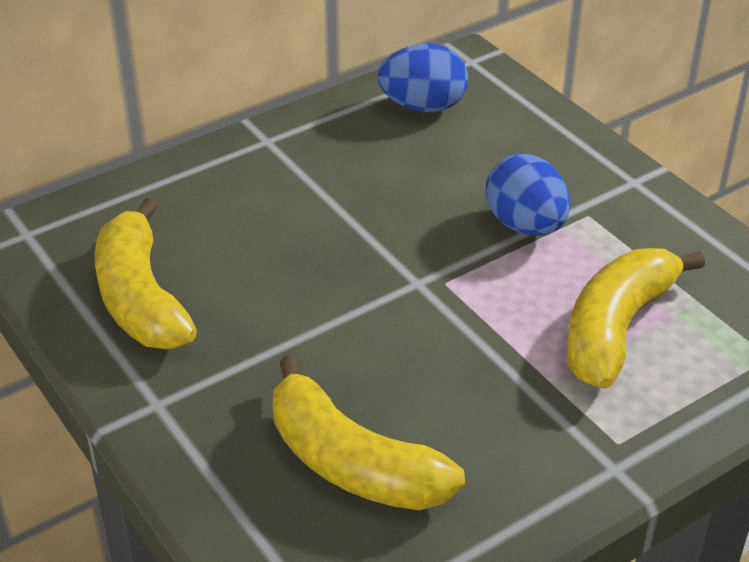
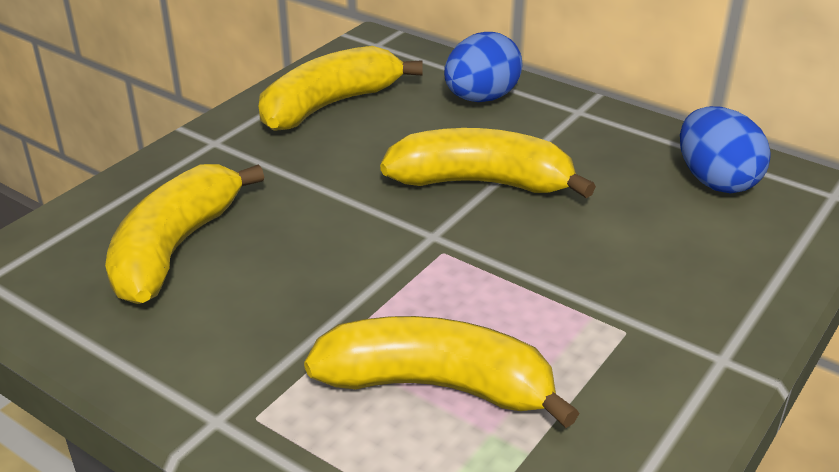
camera: 70 degrees right, 5 degrees down
(352, 231) = (481, 182): none -> yellow banana
(525, 225) = (570, 287): blue egg -> blue egg (481, 98)

